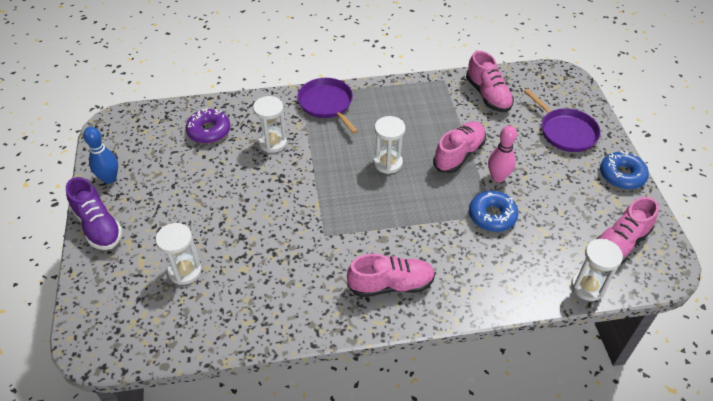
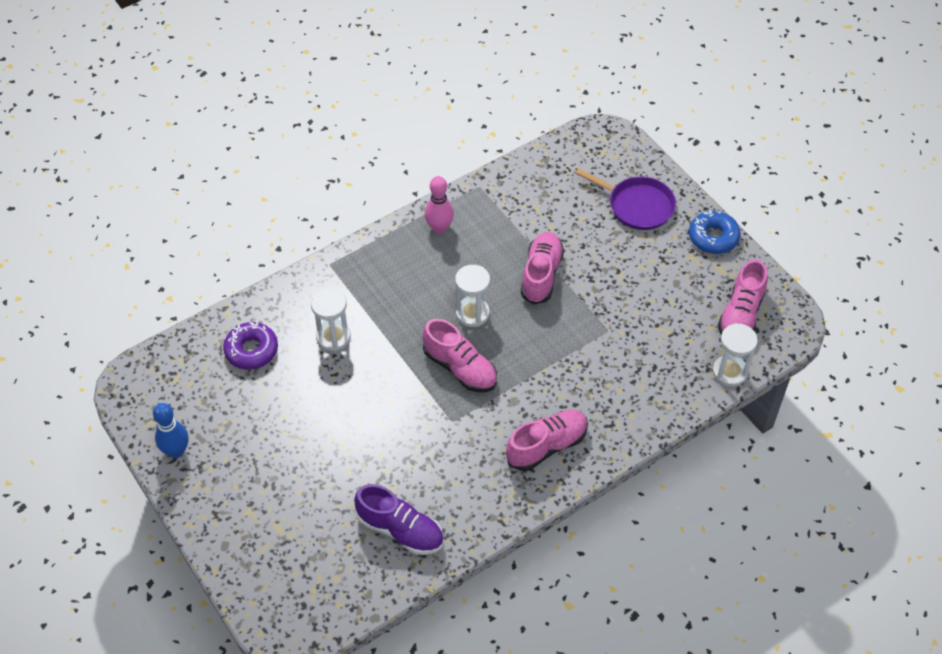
camera: 25 degrees left, 5 degrees up
(98, 226) = (204, 509): purple shoe -> purple shoe (400, 530)
(185, 271) = (332, 518): white hourglass -> none
(327, 104) = (366, 266): purple pan -> none
(488, 95) = (536, 189): pink shoe -> pink shoe (460, 368)
(492, 216) = (608, 333): blue donut -> none
(498, 177) = (593, 287): pink bowling pin -> pink bowling pin (439, 228)

